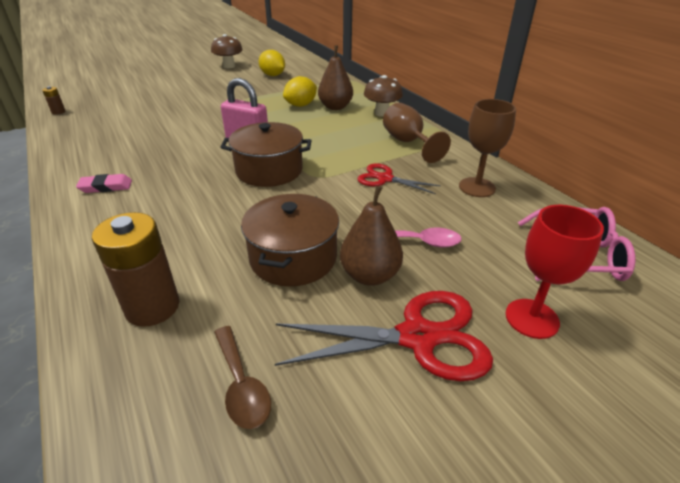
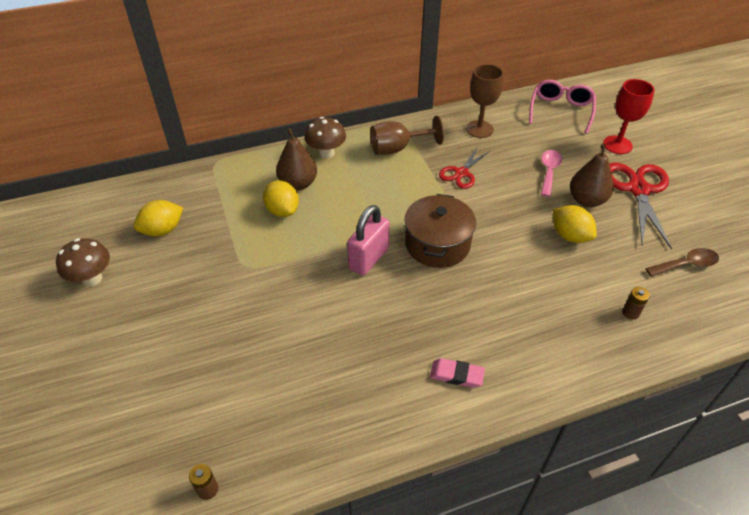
camera: 80 degrees left, 10 degrees up
(106, 187) = (456, 375): pink eraser -> pink eraser turned 75 degrees counterclockwise
(152, 307) = (630, 313): brown battery -> brown battery, size x0.44
(293, 257) = (570, 236): brown pot -> yellow lemon

